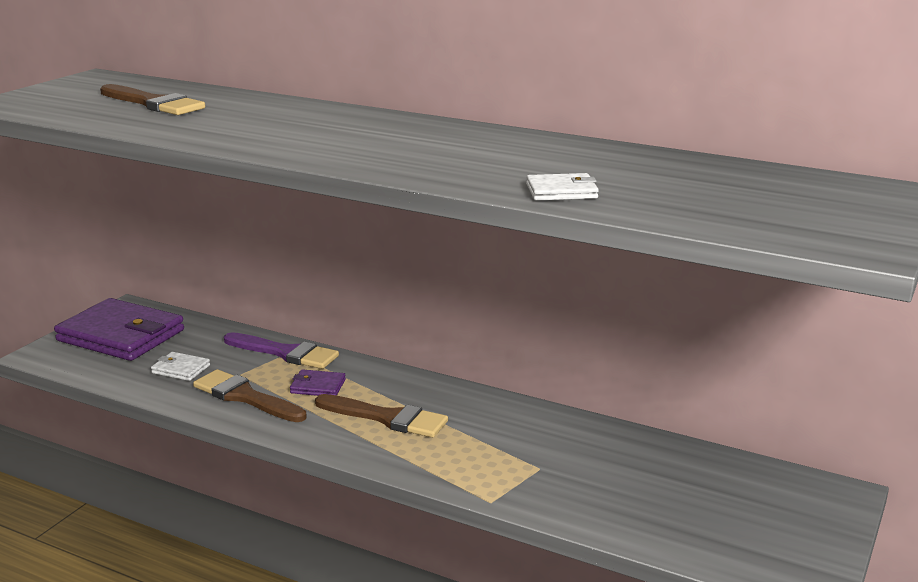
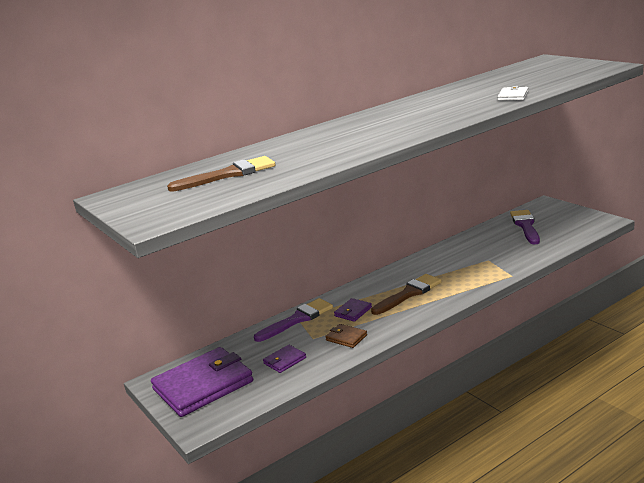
camera: 60 degrees left, 0 degrees up
(181, 369) = (284, 361): white wallet -> purple wallet
(245, 397) = (346, 338): brown brush -> brown wallet
(710, 486) = (525, 226): none -> purple brush

